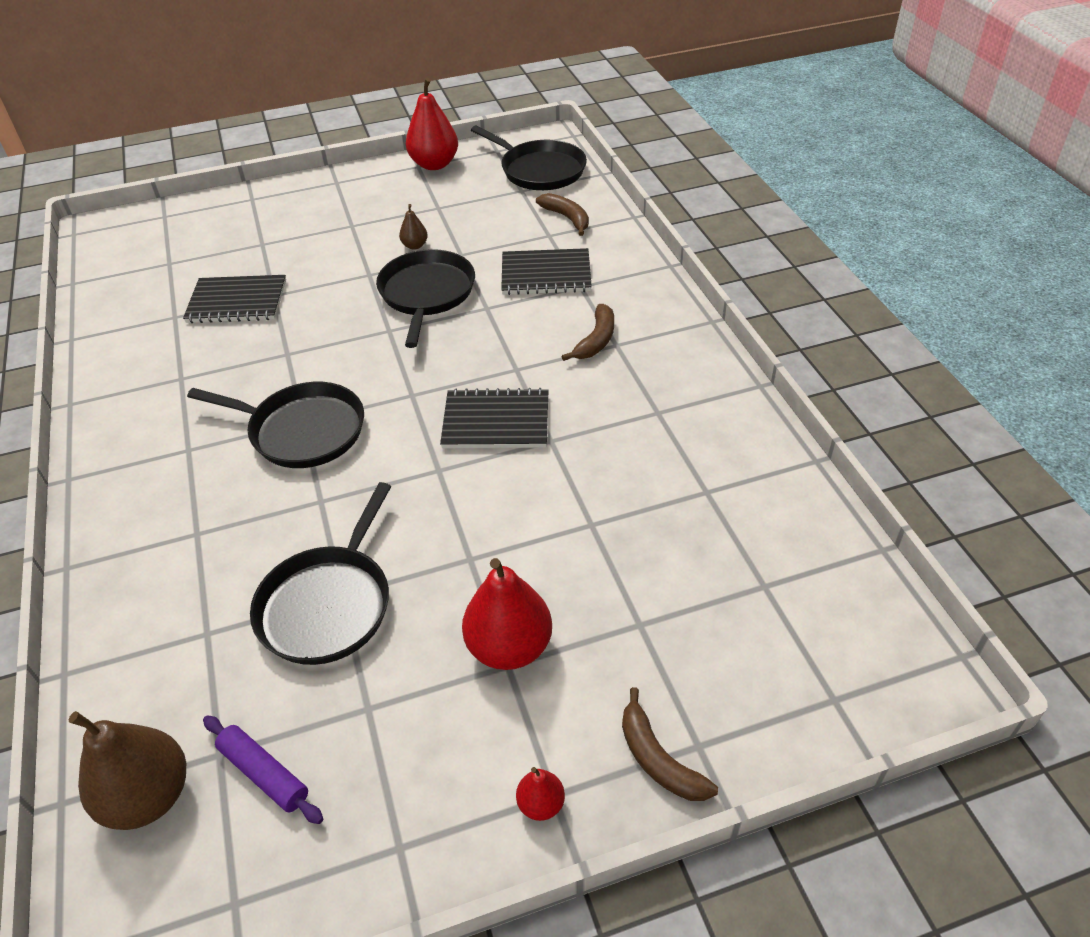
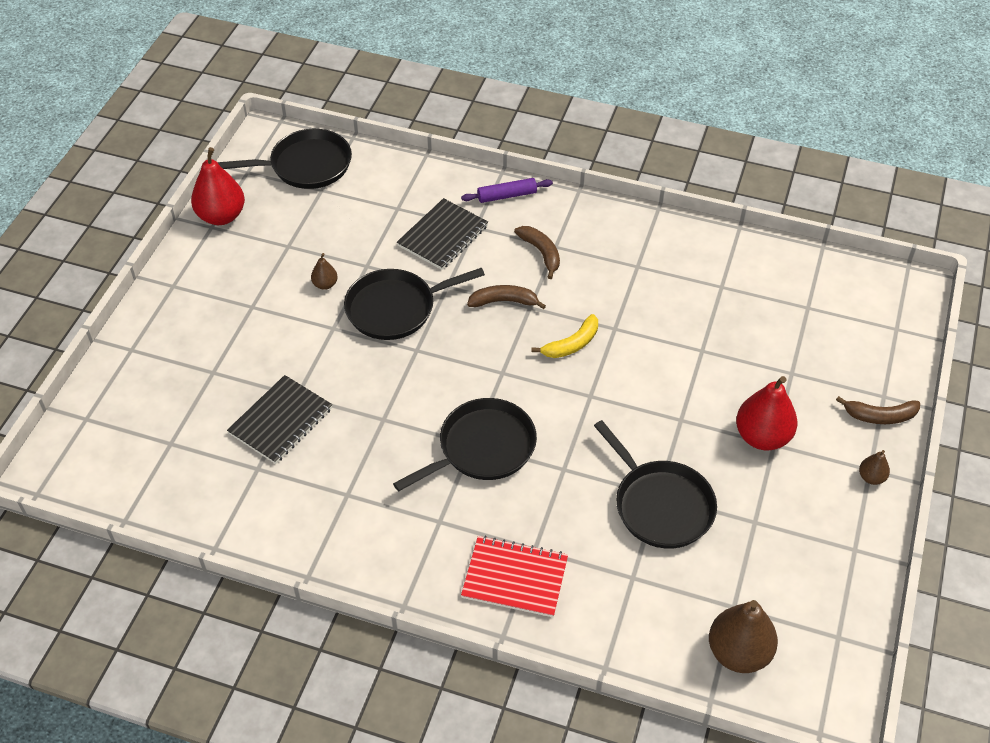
camera: 55 degrees left, 5 degrees up
(148, 538) = (515, 578): none -> red notebook
(264, 774) = (764, 590): purple rolling pin -> purple rolling pin (507, 196)
(426, 294) = (395, 308): black pan -> black pan turned 60 degrees counterclockwise
(496, 421) = (571, 344): black notebook -> yellow banana
(541, 804) = (871, 477): red pear -> brown pear
(567, 218) = (387, 187): brown banana -> brown banana (504, 301)

